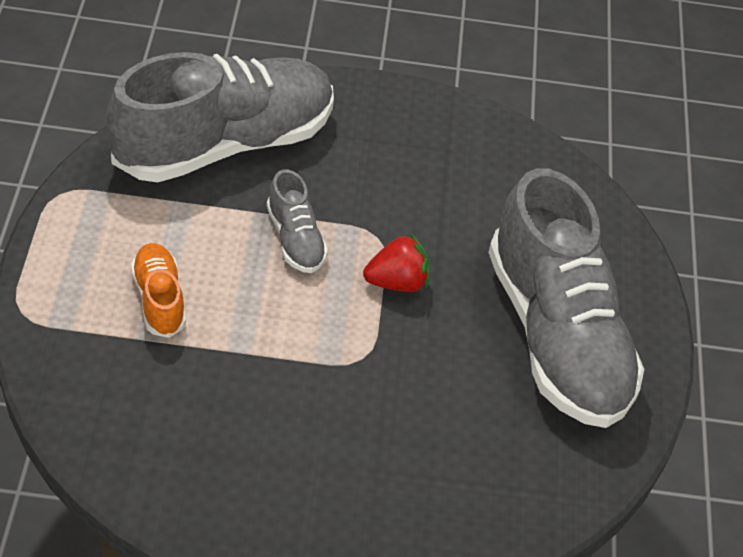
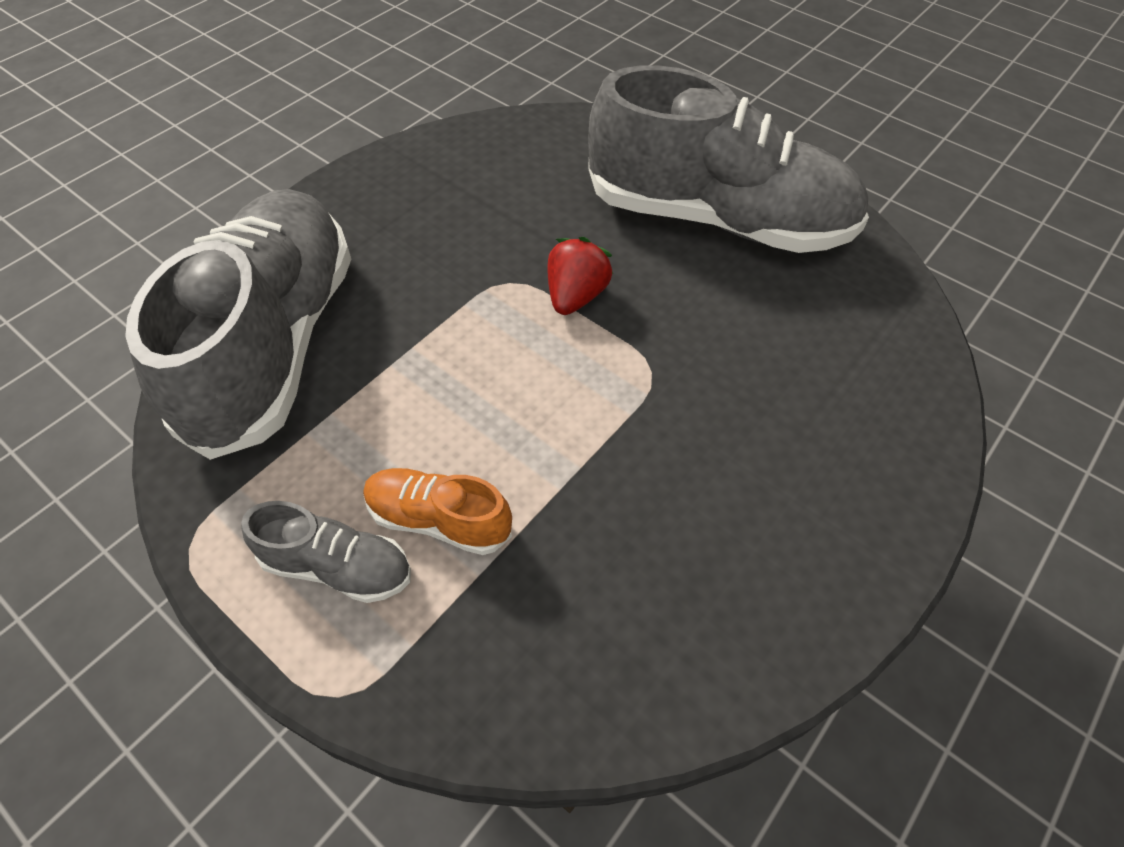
camera: 50 degrees left, 5 degrees up
(295, 239) = (457, 348): grey shoe -> grey shoe (338, 566)

